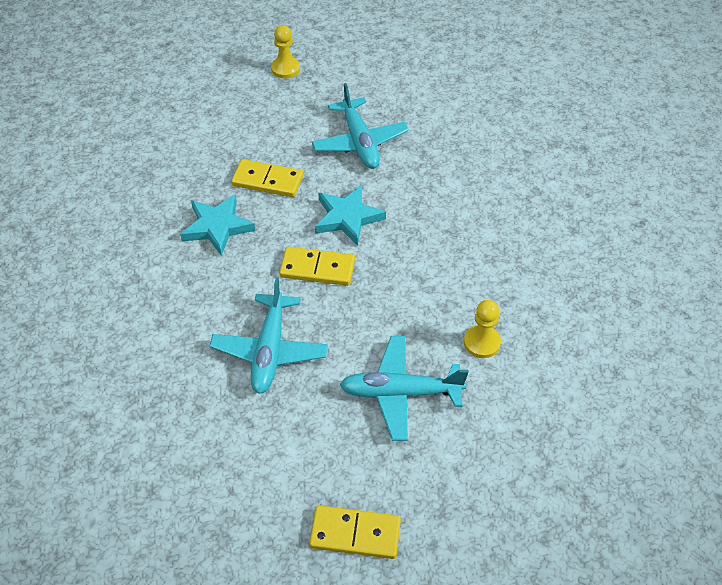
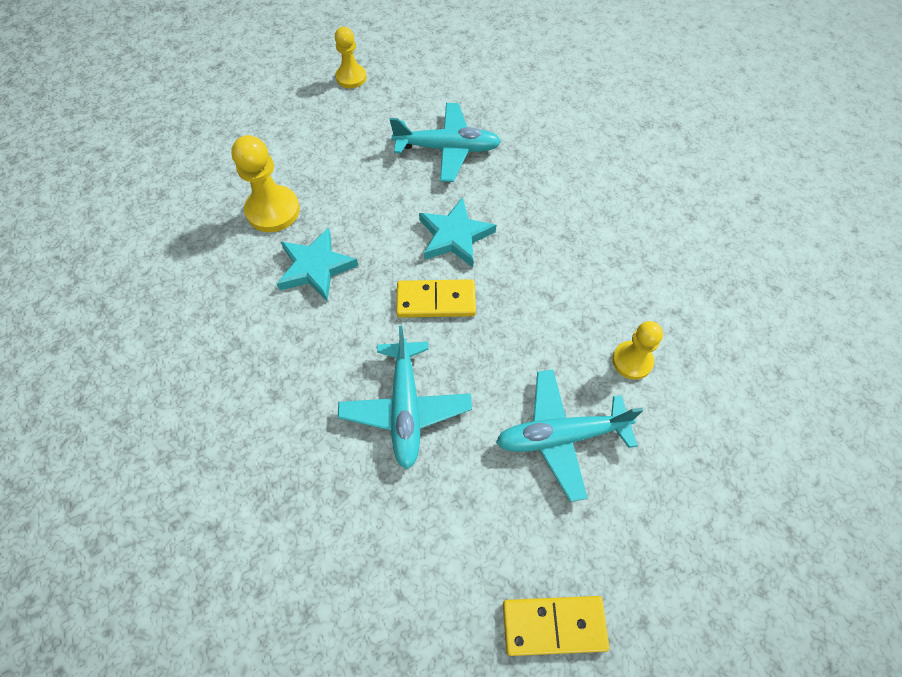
camera: 10 degrees left, 10 degrees up
(190, 175) = (273, 210): none -> yellow pawn
(267, 181) = (359, 206): yellow domino -> none
(359, 142) = (447, 149): turquoise plane -> turquoise plane turned 60 degrees counterclockwise

